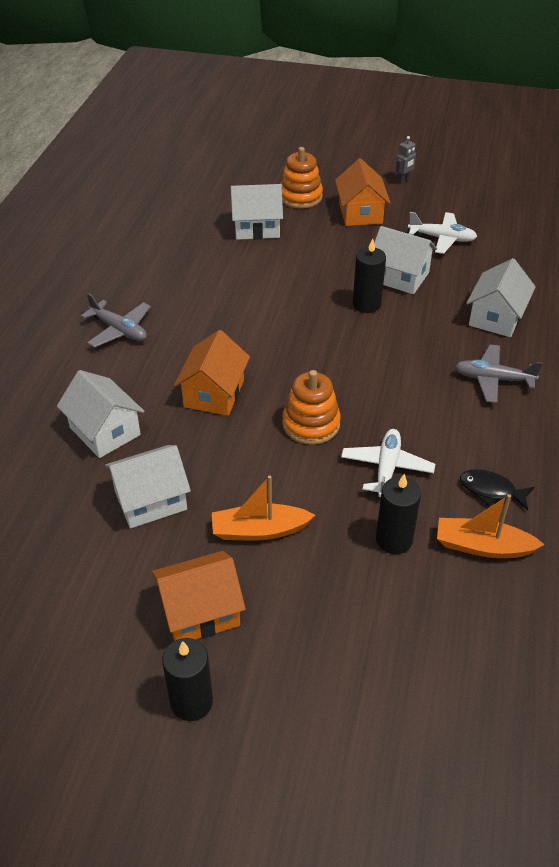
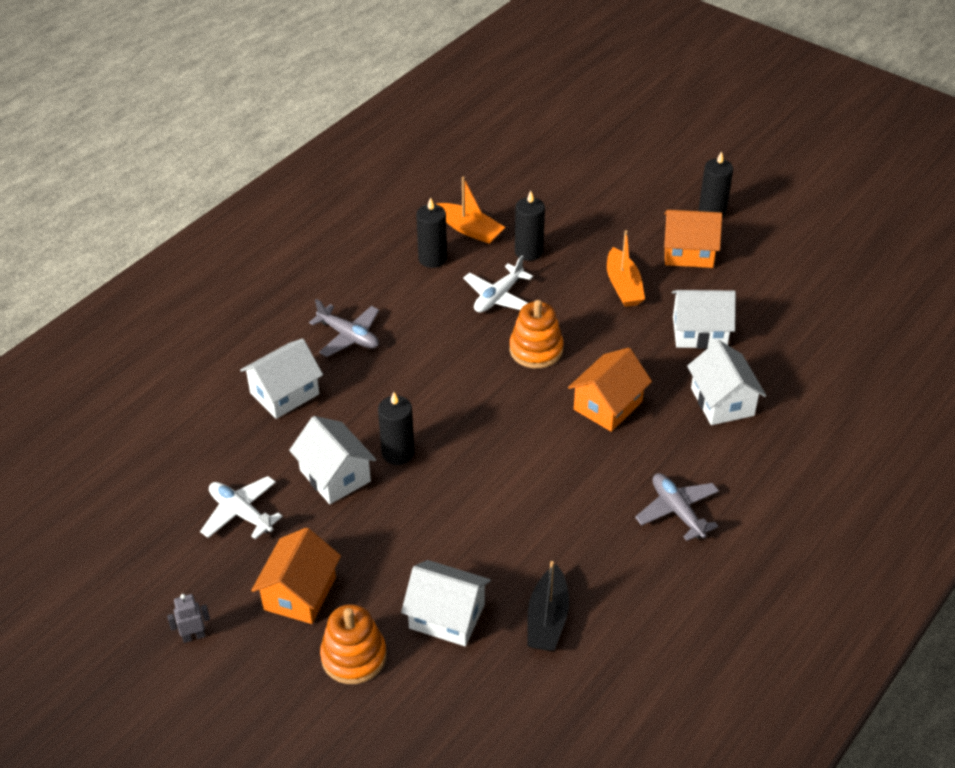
camera: 155 degrees left, 0 degrees up
(189, 244) = (547, 619): none -> black boat
(259, 530) = (623, 286): orange boat -> orange boat turned 60 degrees clockwise
(491, 490) = (432, 259): black fish -> black candle

